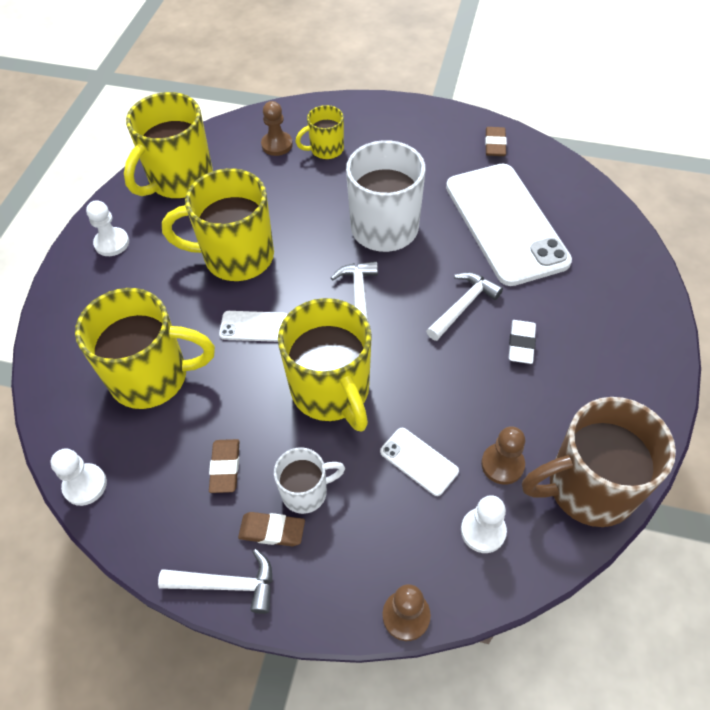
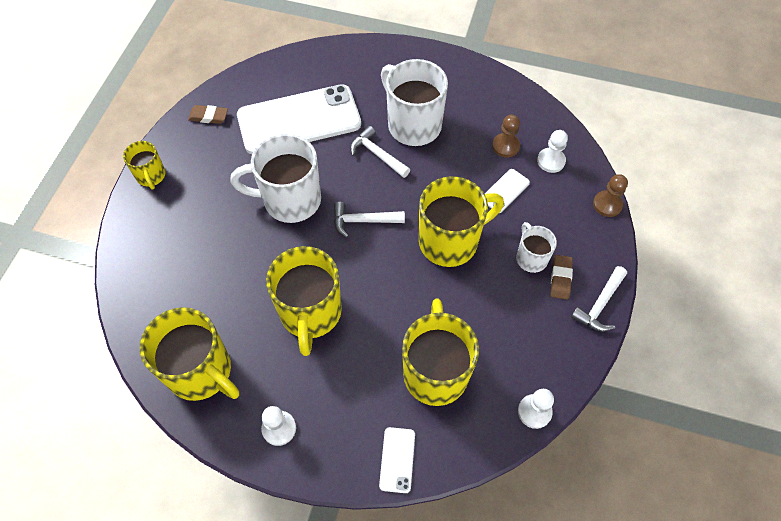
camera: 90 degrees left, 5 degrees up
(225, 467) = (515, 310): brown eraser -> none
(227, 584) = (600, 304): white hammer -> white hammer turned 150 degrees counterclockwise
(254, 326) = (388, 296): white phone -> white phone (397, 459)
(277, 145) = (169, 284): brown pawn -> none
(325, 149) = (186, 242): yellow mug -> yellow mug (151, 176)
(521, 344) = (413, 125): white eraser -> white mug
(588, 488) = (519, 106): brown mug -> none

